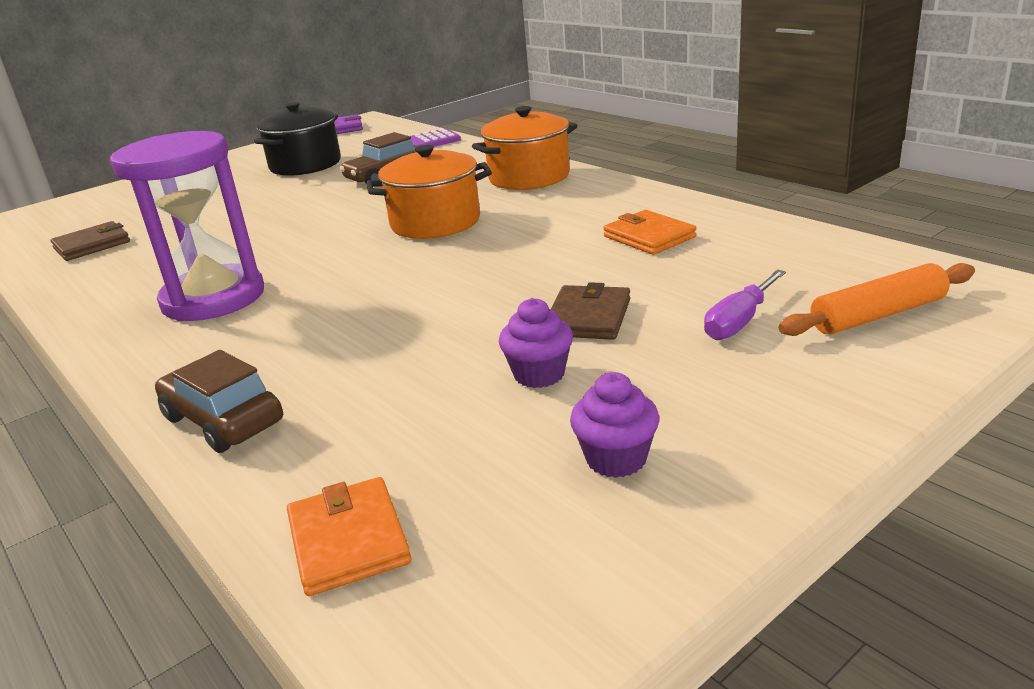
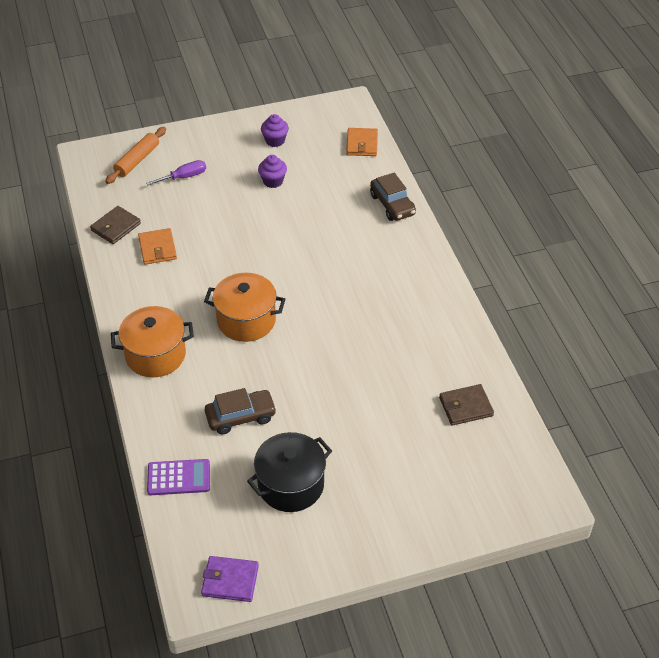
camera: 160 degrees left, 20 degrees up
(213, 298) = (389, 295): purple hourglass -> none
(588, 317) = (233, 203): brown wallet -> brown wallet (116, 227)
(877, 315) = (137, 160): orange rolling pin -> orange rolling pin turned 60 degrees counterclockwise

